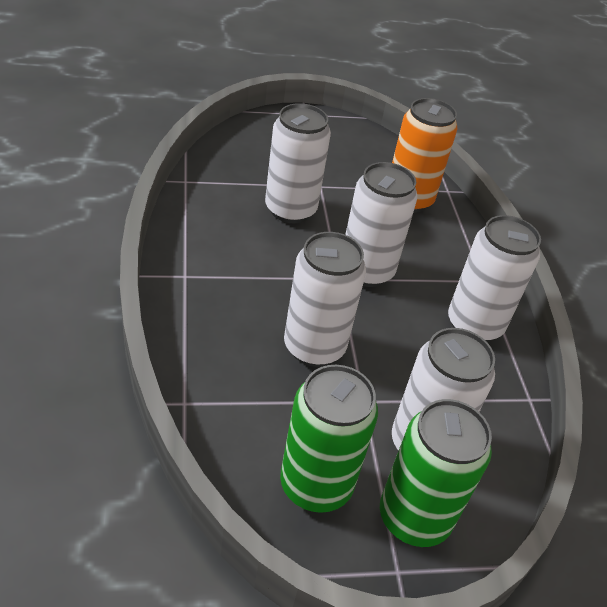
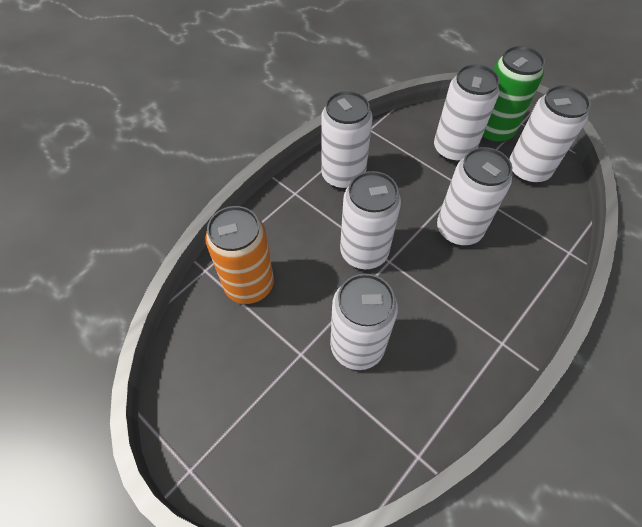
camera: 125 degrees left, 15 degrees up
(316, 485) = (528, 170): green can -> white can

